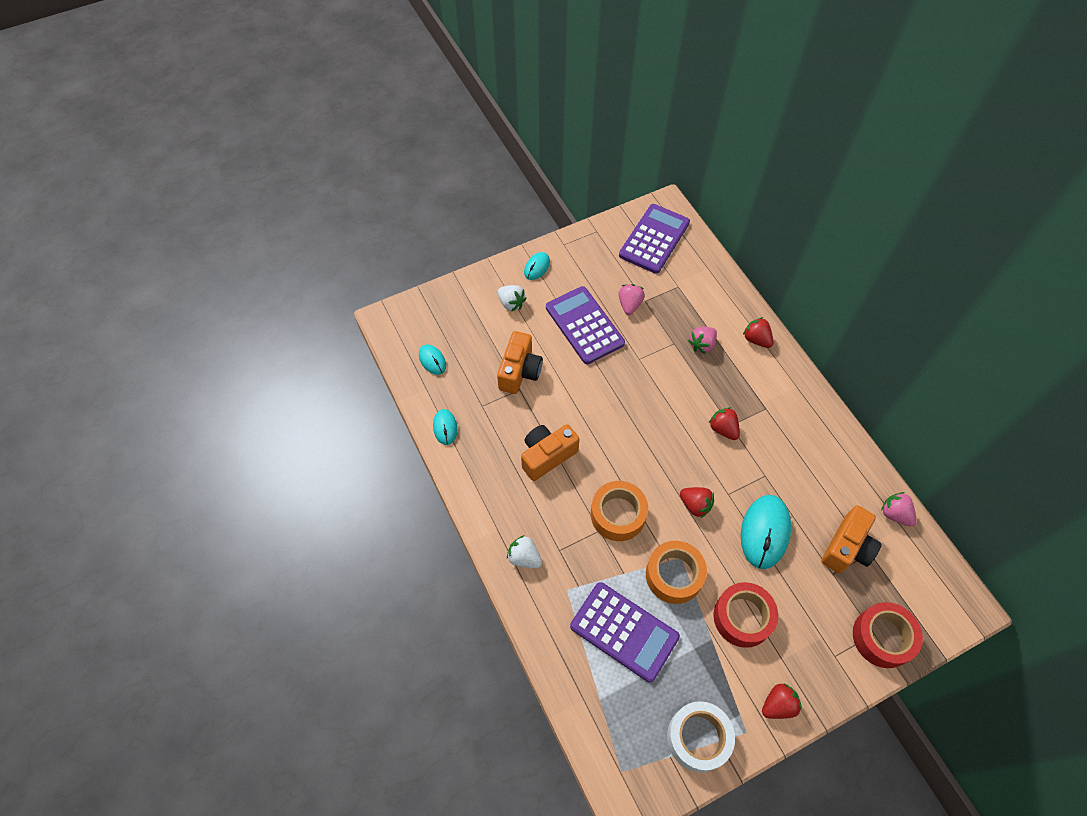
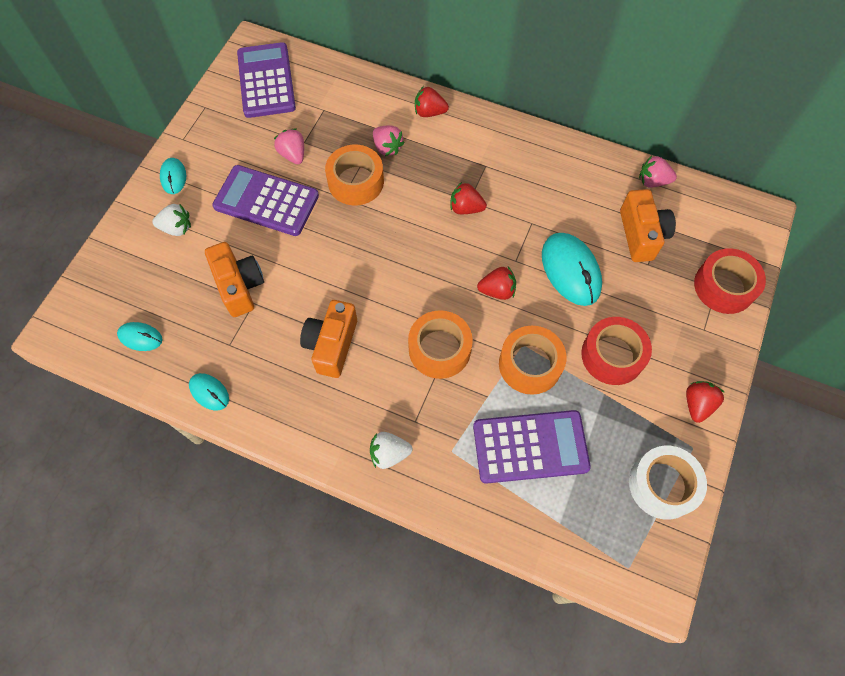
camera: 40 degrees left, 5 degrees up
(658, 354) = (356, 181): none -> orange tape
(702, 345) = (387, 148): pink strawberry -> pink strawberry turned 45 degrees counterclockwise

